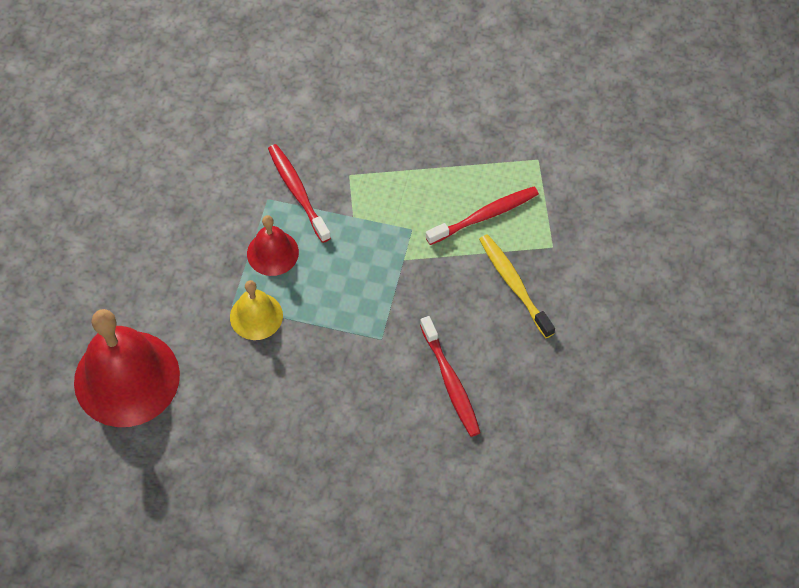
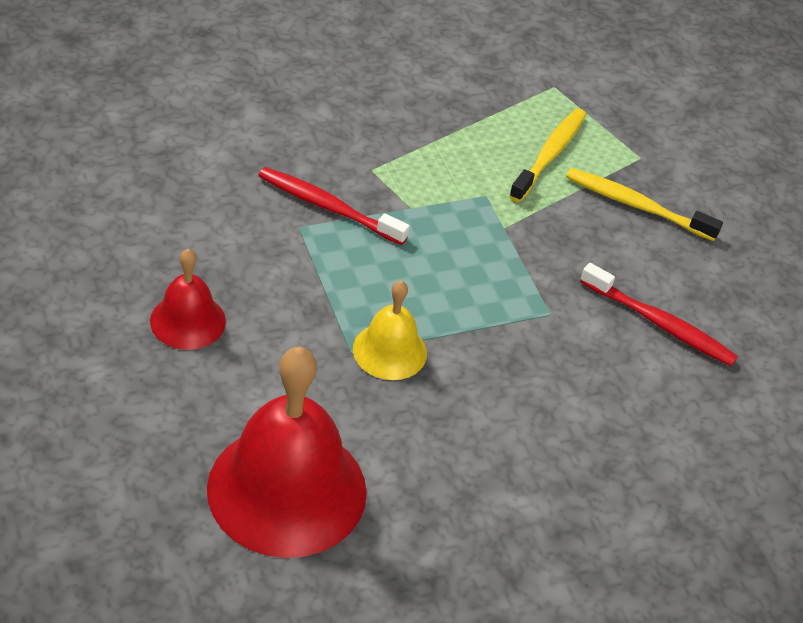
camera: 40 degrees left, 15 degrees down
(272, 253) = (352, 278): red bell -> red bell (188, 321)
(484, 216) = (549, 155): red toothbrush -> yellow toothbrush

